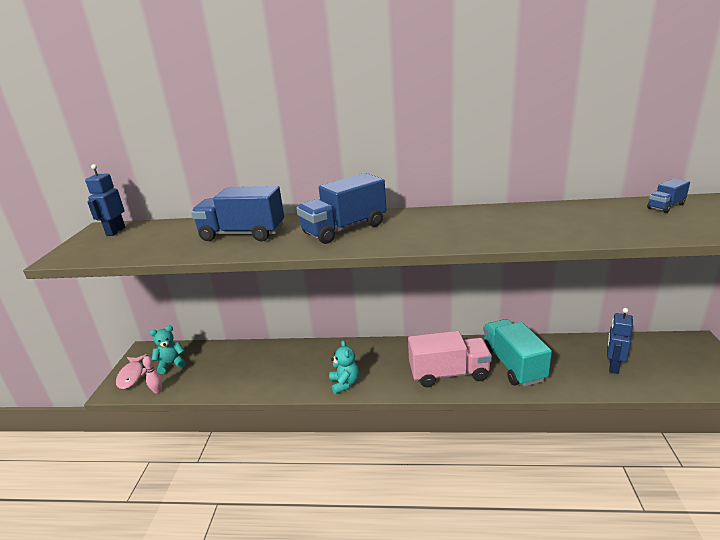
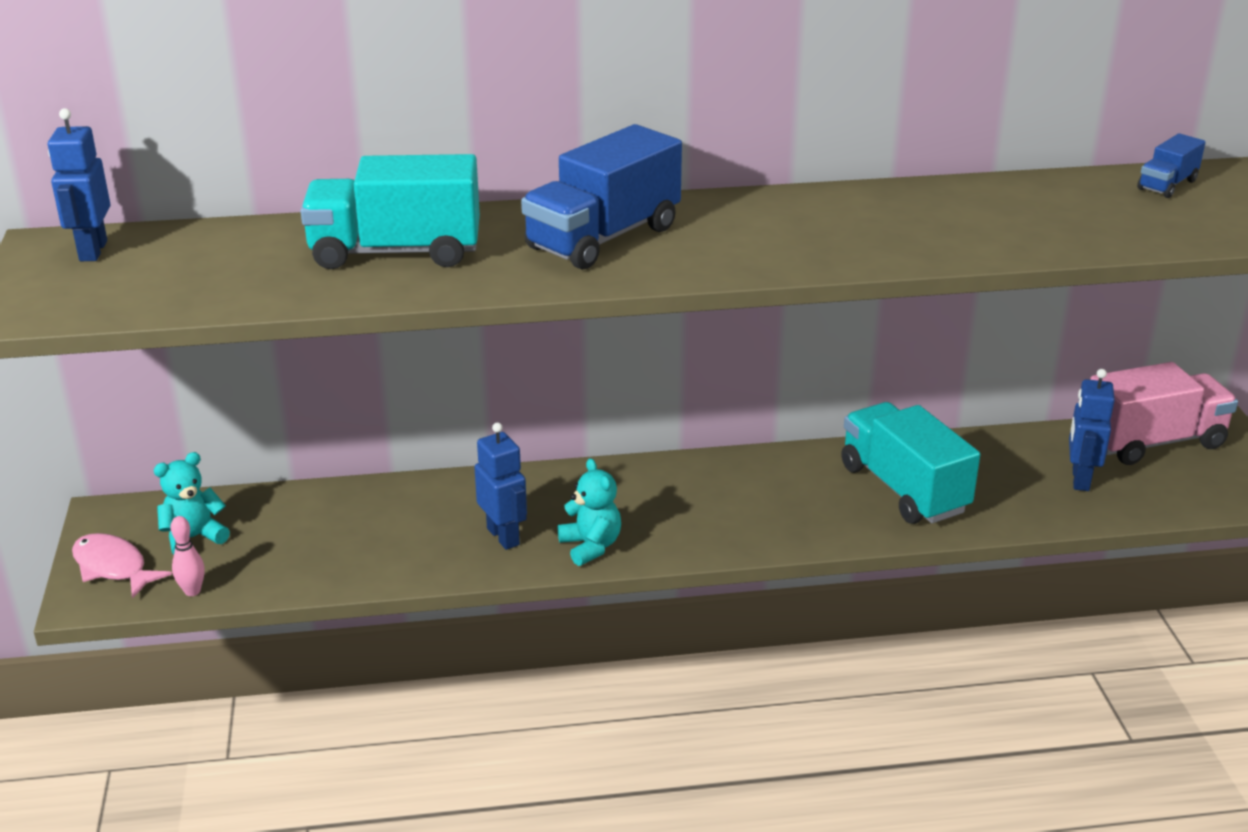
camera: 15 degrees left, 5 degrees up
(132, 376) = (113, 567): pink fish -> pink fish turned 150 degrees clockwise
(242, 234) = (396, 252): blue truck -> turquoise truck
(305, 375) = (503, 536): none -> blue robot
(449, 374) = (788, 513): pink truck -> pink truck (1152, 442)

